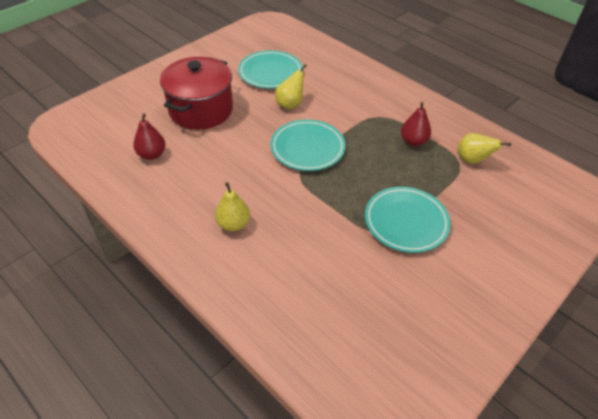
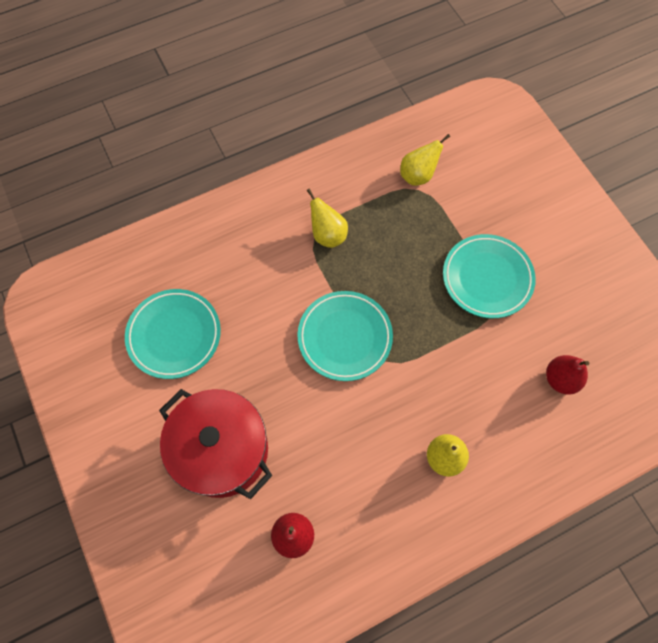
camera: 70 degrees left, 20 degrees up
(290, 104) = (253, 331): yellow pear -> yellow pear (327, 235)
(413, 141) = (370, 219): red pear -> red pear (560, 379)

